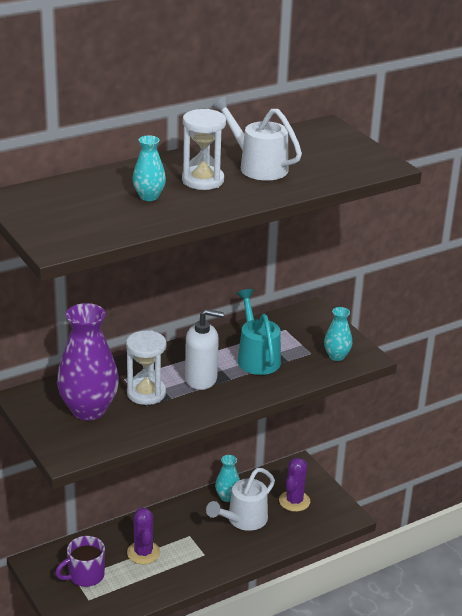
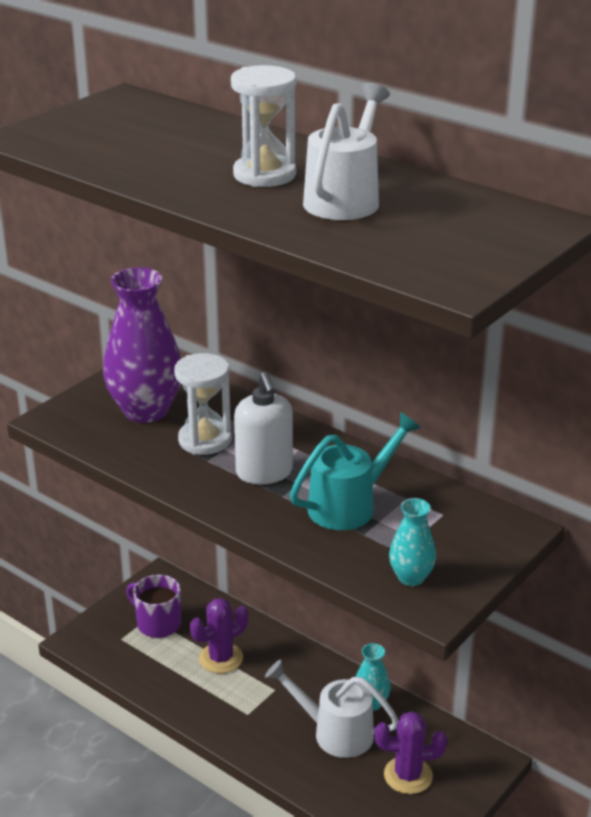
camera: 70 degrees right, 0 degrees up
(149, 196) = (187, 156): turquoise vase -> none

